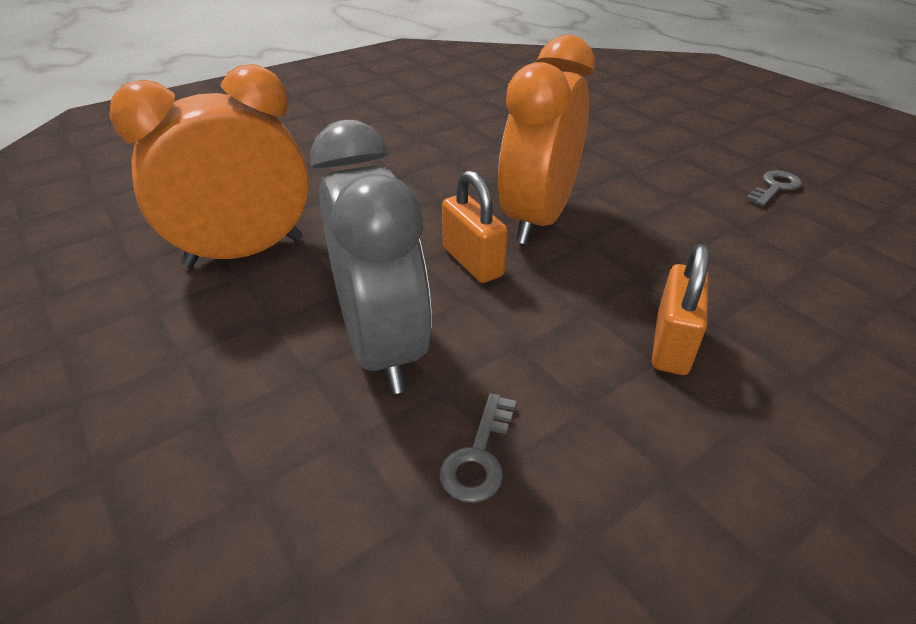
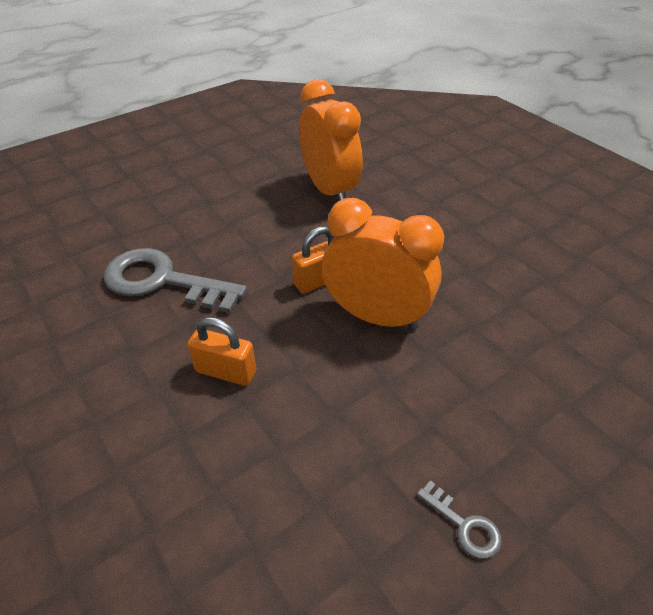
camera: 90 degrees right, 5 degrees up
(382, 346) = (243, 246): grey clock -> none
(478, 456) = (163, 281): grey key -> grey key, size x2.32

